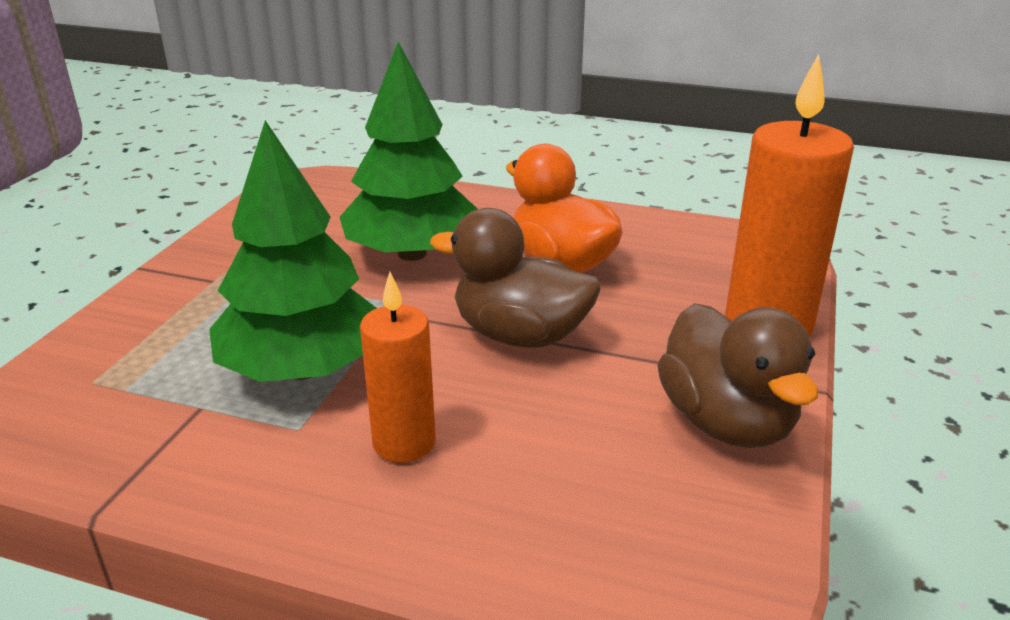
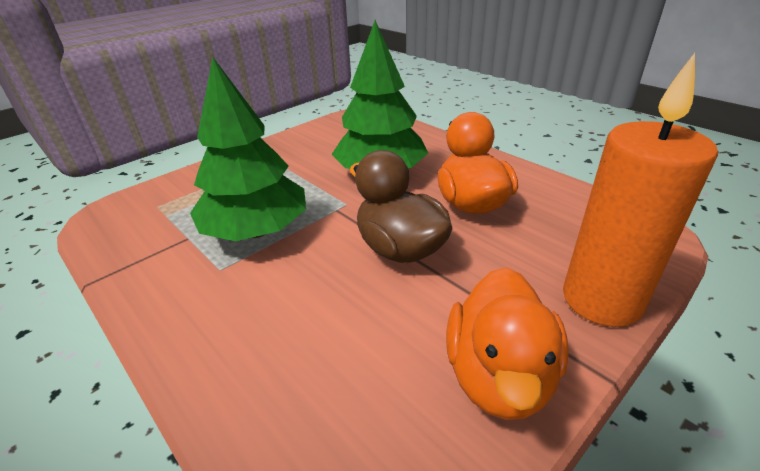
camera: 30 degrees right, 5 degrees up
(404, 443) = (265, 302): orange candle -> none
(726, 422) = (499, 375): brown duck -> orange duck

